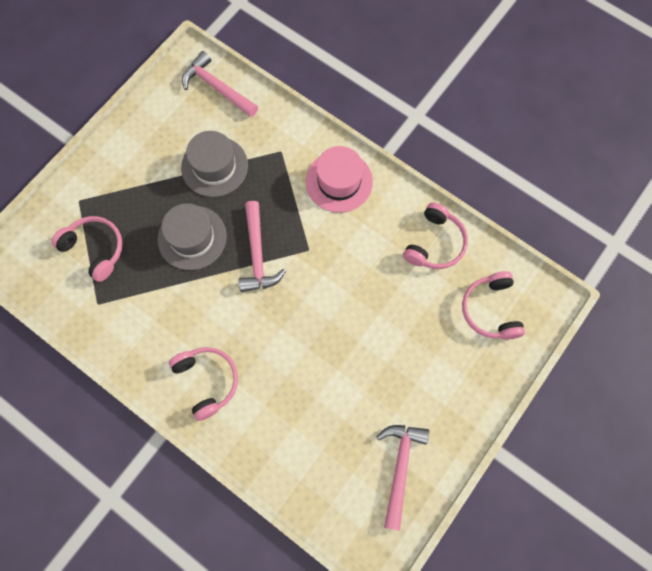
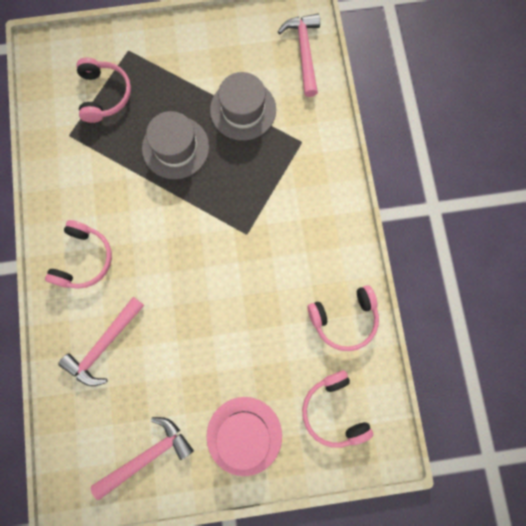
camera: 45 degrees right, 5 degrees up
(257, 255) = (207, 203): pink hammer -> pink hammer (104, 345)
(339, 181) = (321, 204): pink hat -> pink hat (244, 435)
(490, 310) = (333, 411): pink headphones -> pink headphones turned 60 degrees counterclockwise

